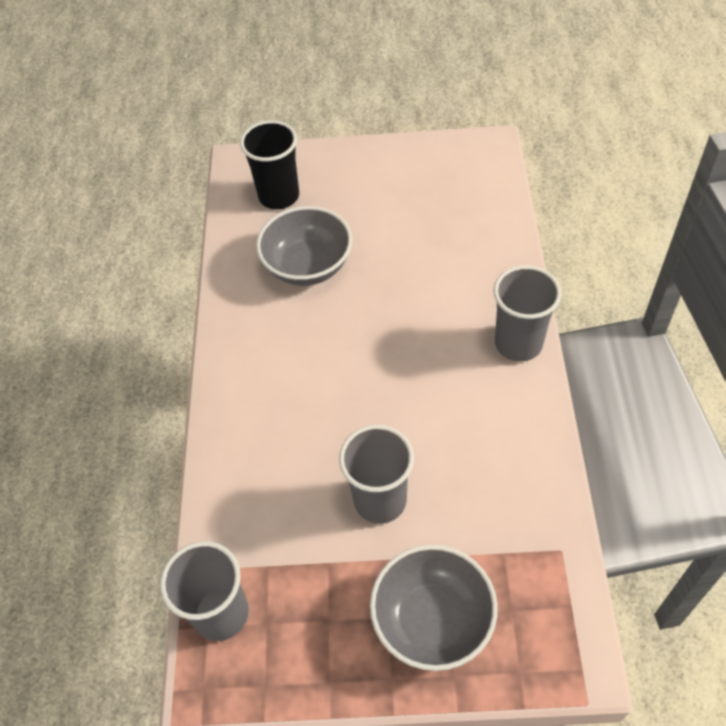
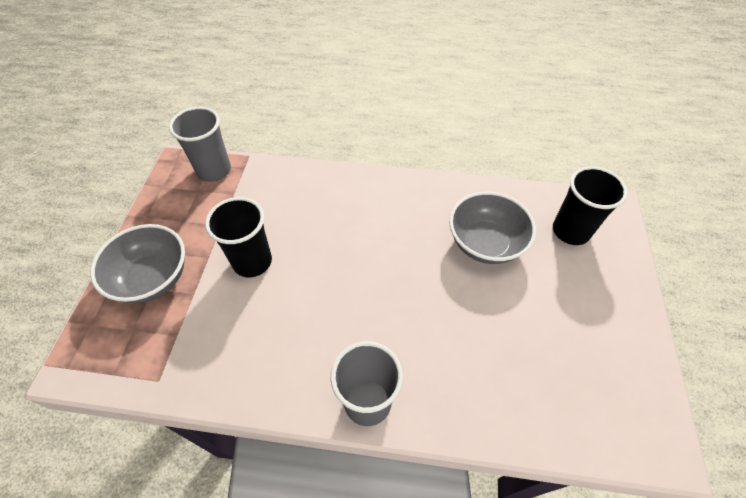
camera: 95 degrees right, 0 degrees up
(380, 500) = (252, 262): grey cup -> black cup

